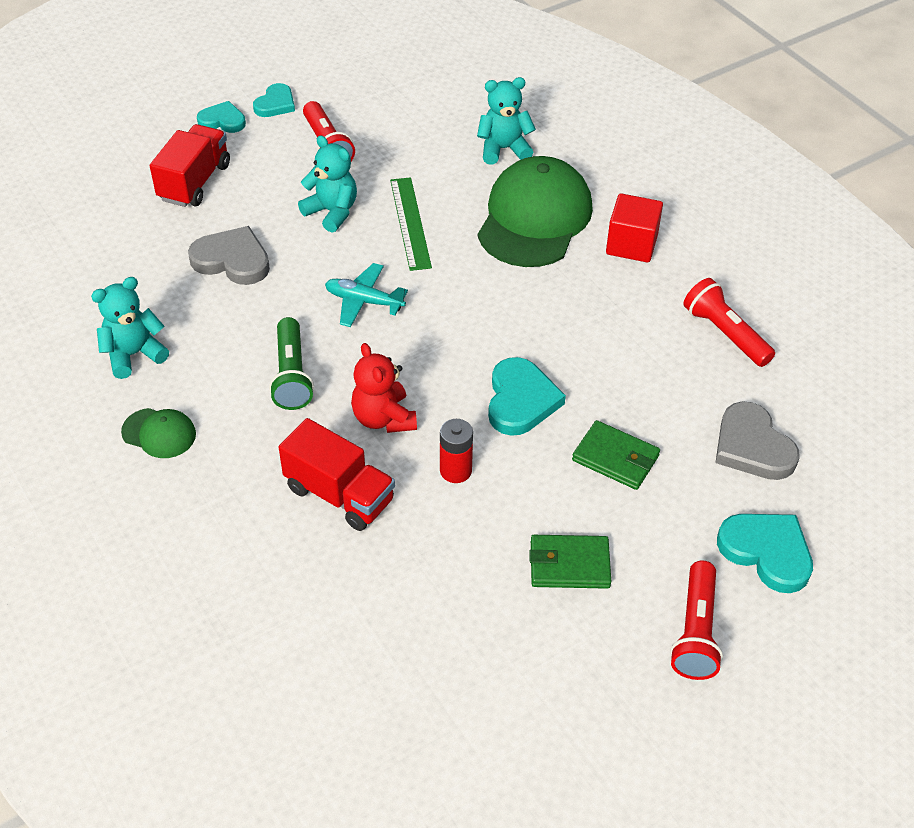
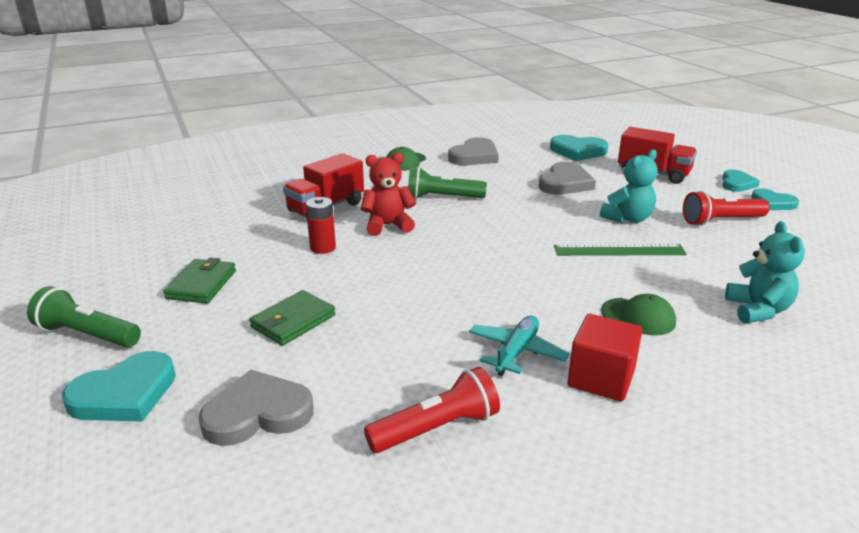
camera: 100 degrees right, 20 degrees down
(134, 354) = (474, 156): turquoise teddy bear -> grey heart
(364, 301) = (516, 225): turquoise plane -> turquoise plane (516, 352)
(520, 400) = (383, 282): turquoise heart -> turquoise heart (578, 151)
(534, 218) = (638, 317): green cap -> green cap, size x0.46
(695, 631) = (87, 335): red flashlight -> green flashlight

